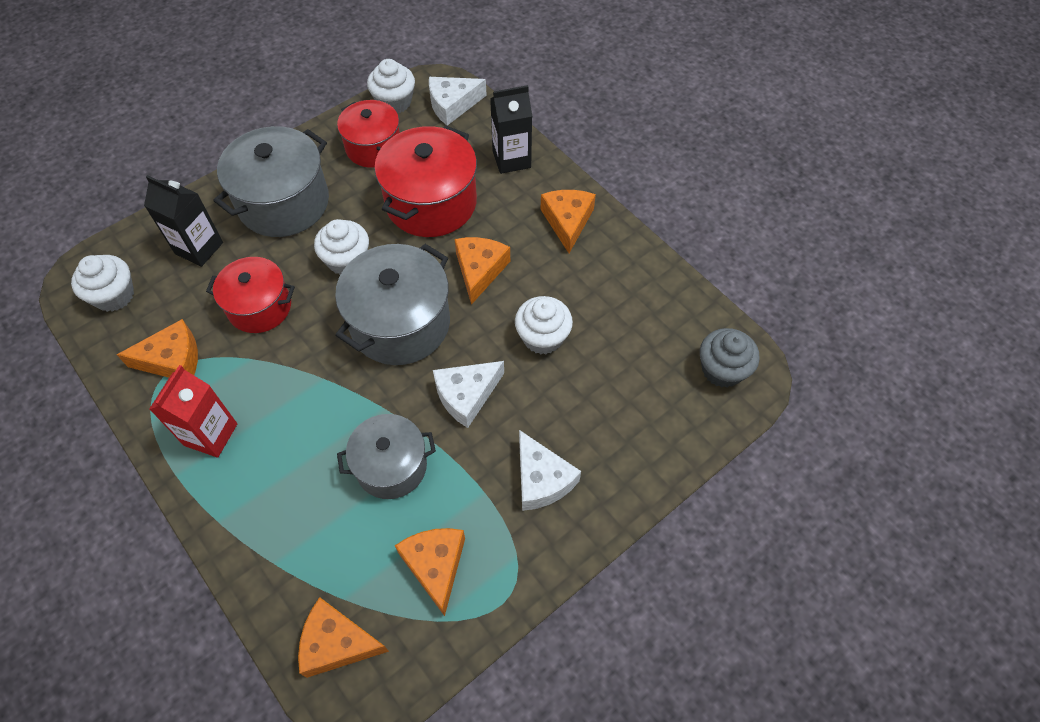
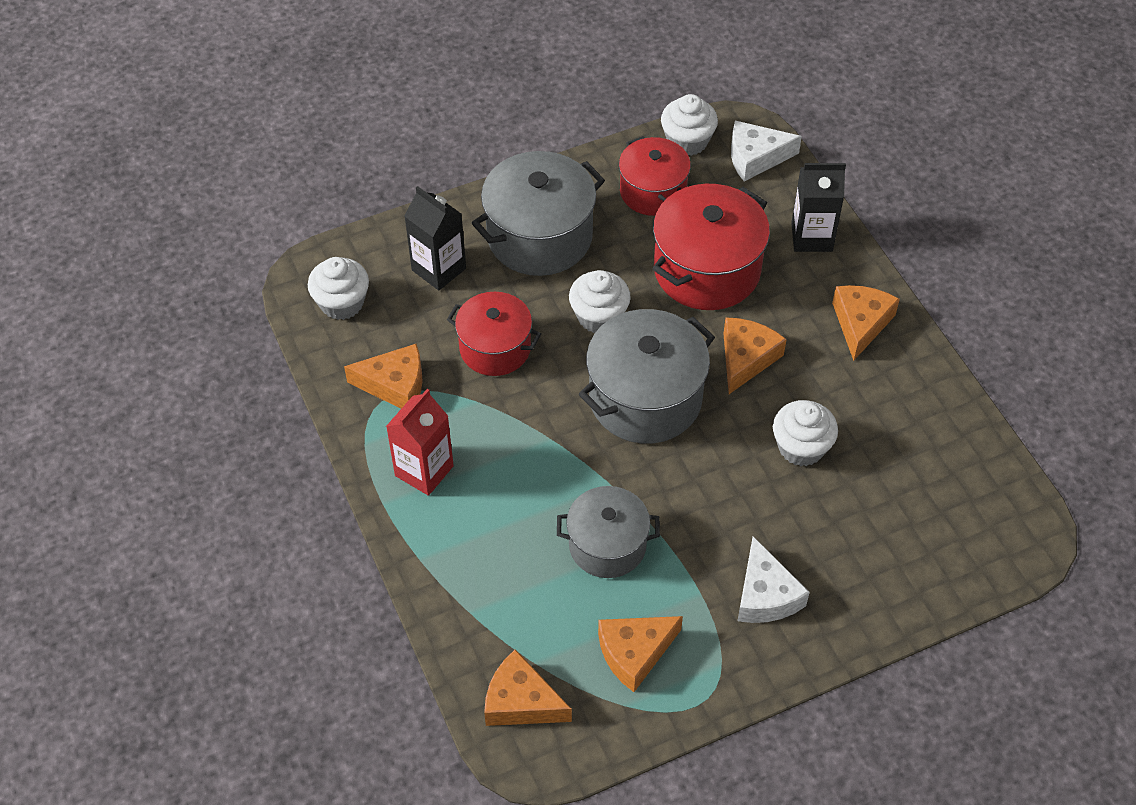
camera: 15 degrees right, 5 degrees down
(435, 565) = (634, 653): orange cheese -> orange cheese turned 120 degrees counterclockwise
(466, 395) = (702, 490): white cheese -> none
(722, 369) = (998, 526): grey cupcake -> none

